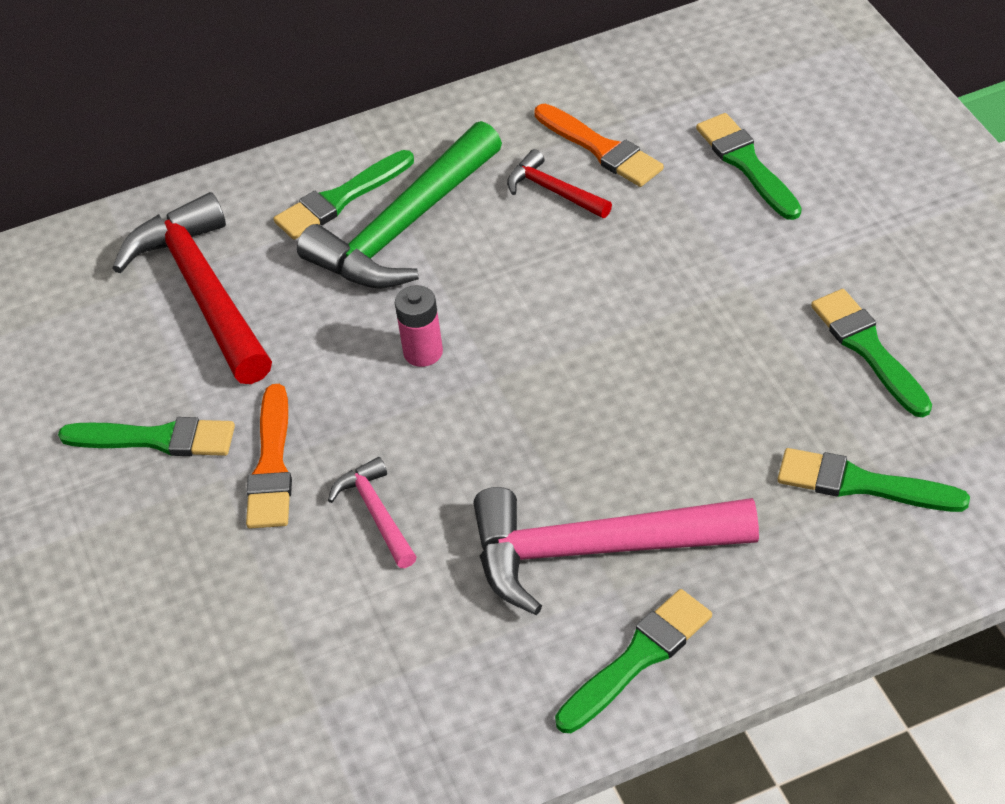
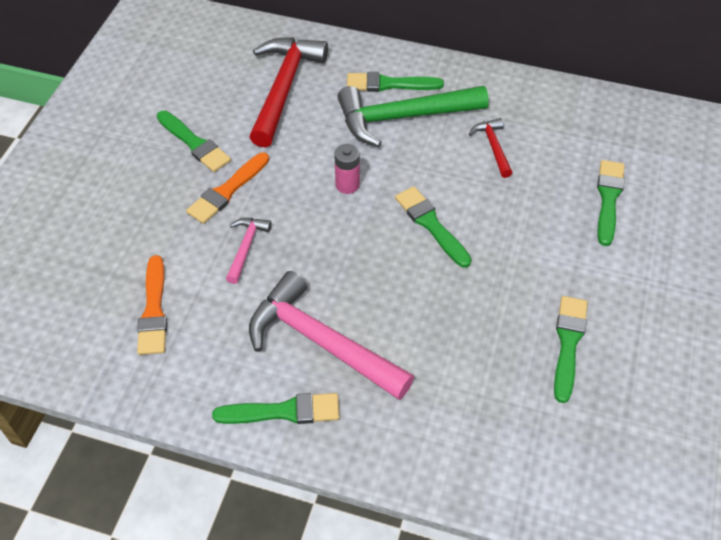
camera: 35 degrees right, 5 degrees up
(601, 149) = (540, 141): orange brush -> orange brush (154, 310)
(861, 484) = (487, 412): green brush -> green brush (431, 224)

